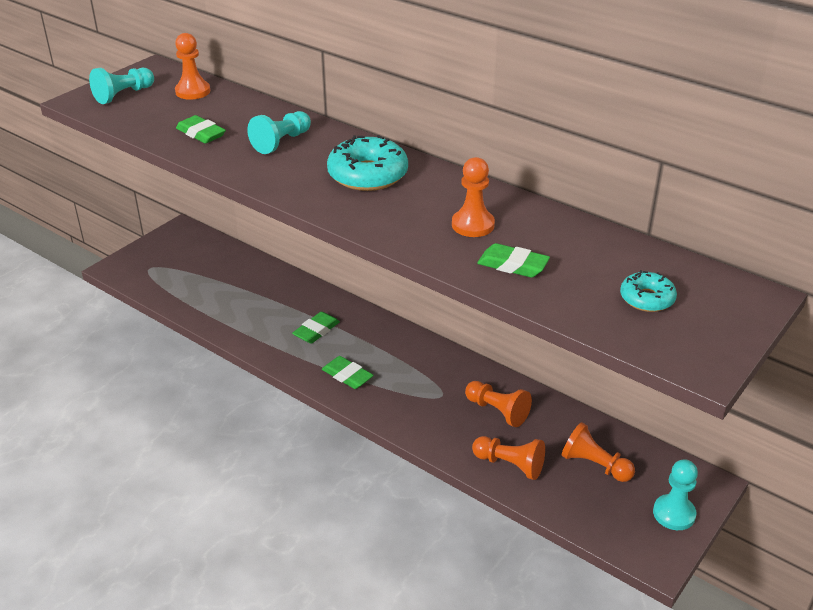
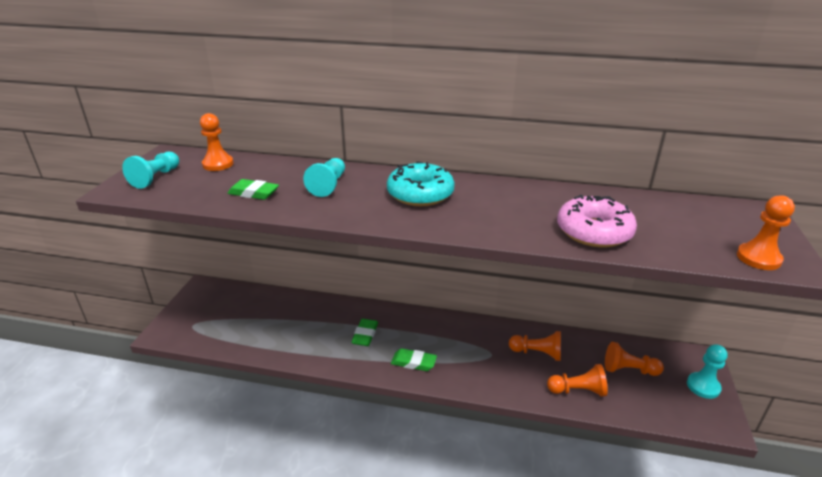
camera: 25 degrees left, 5 degrees down
(473, 225) = (534, 210): orange pawn -> orange pawn (758, 258)
(512, 265) = (594, 231): green eraser -> pink donut
(647, 299) = (703, 230): turquoise donut -> none

